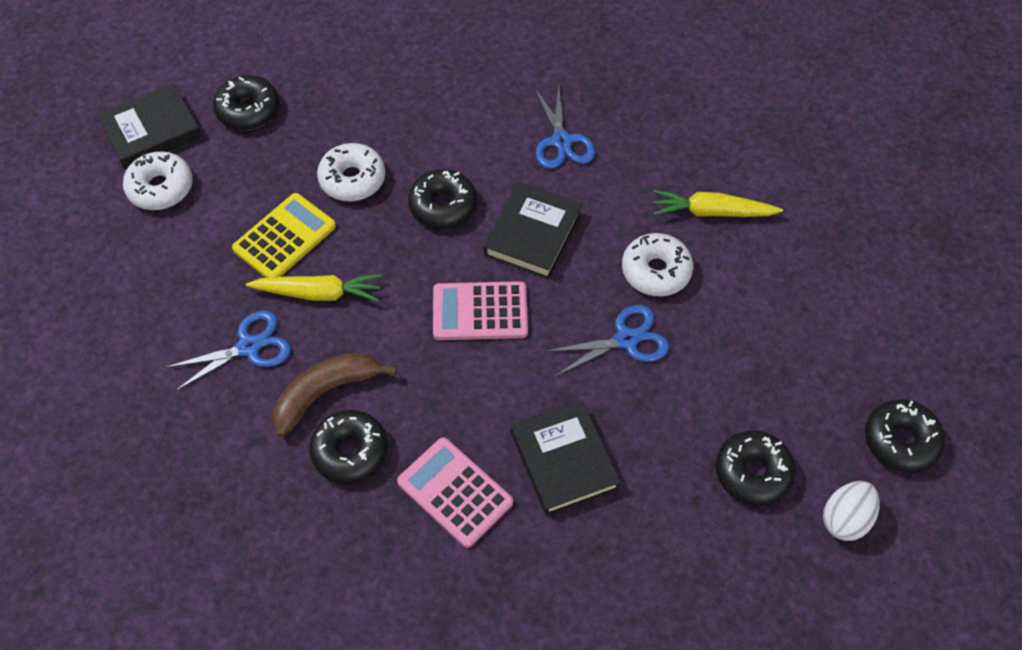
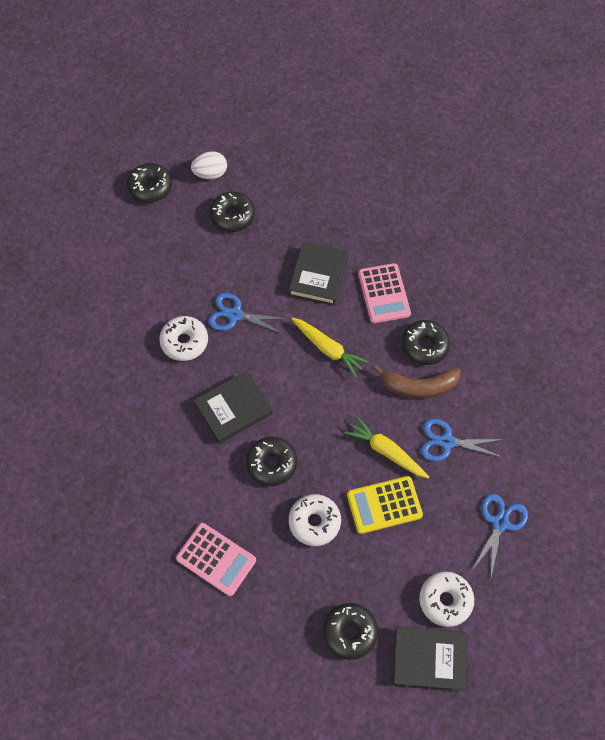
camera: 145 degrees left, 5 degrees up
(480, 312) = (301, 380): pink calculator -> pink calculator (216, 559)
(561, 142) = (163, 463): blue scissors -> blue scissors (500, 523)
(712, 212) = (120, 356): yellow carrot -> yellow carrot (328, 349)

